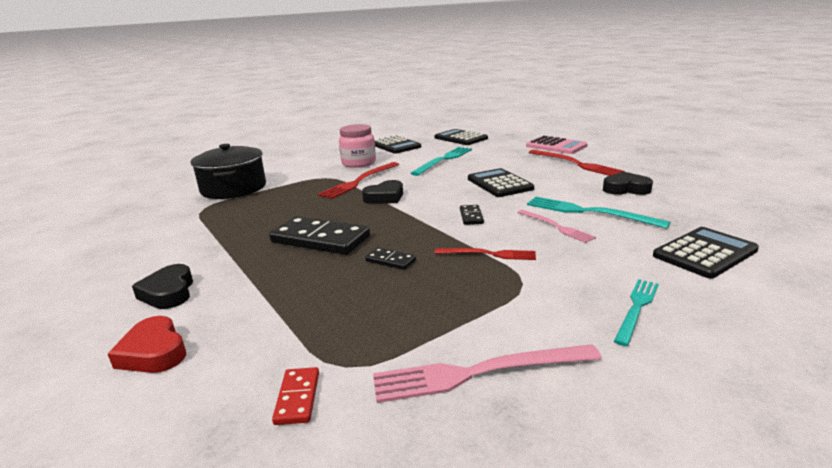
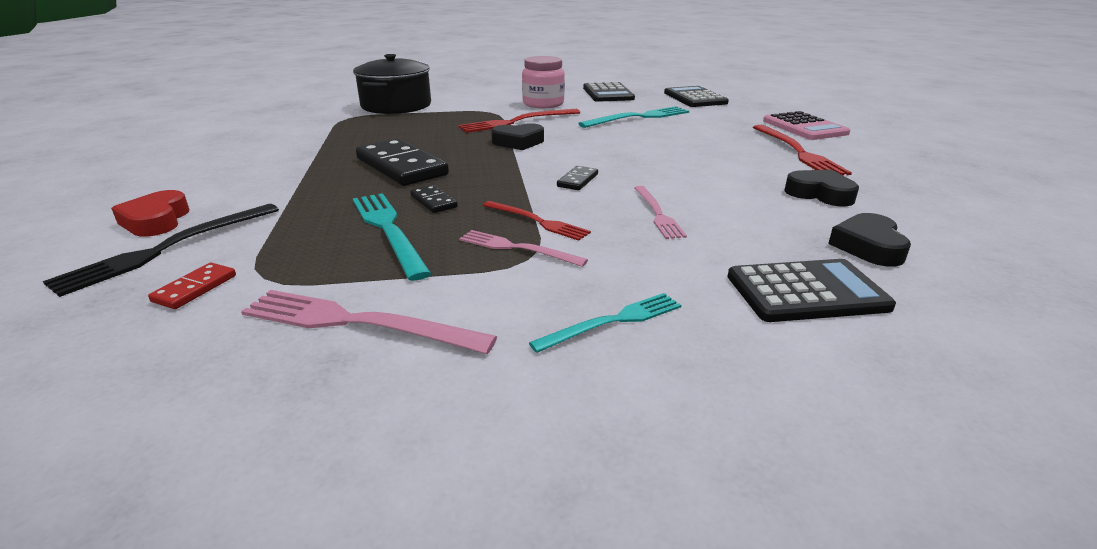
camera: 25 degrees right, 5 degrees up
(169, 292) = (227, 179): black heart -> black heart (868, 246)
(209, 374) = (166, 249): none -> black fork
(499, 184) = (663, 154): black calculator -> none
(504, 278) = (516, 248): none -> pink fork
(588, 212) = (723, 208): turquoise fork -> turquoise fork (388, 230)

